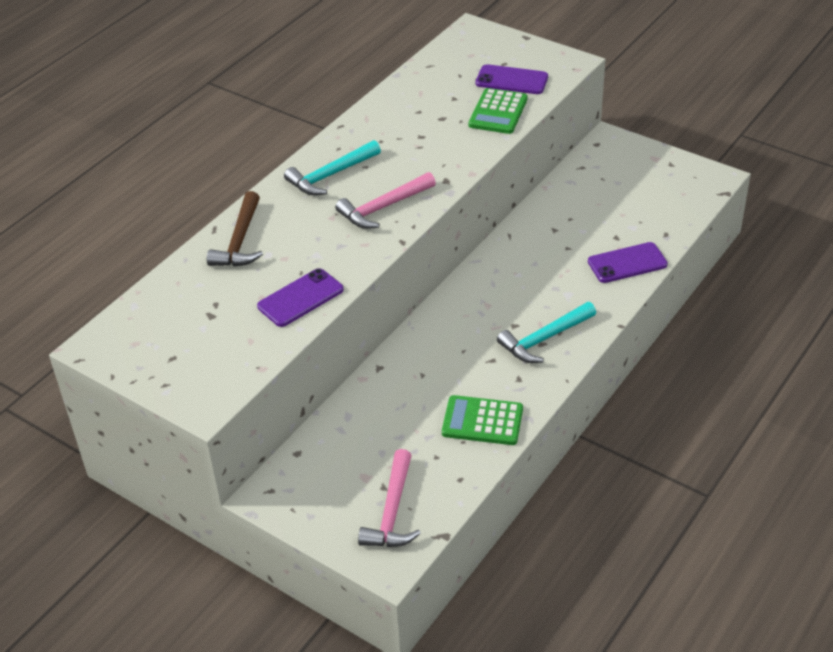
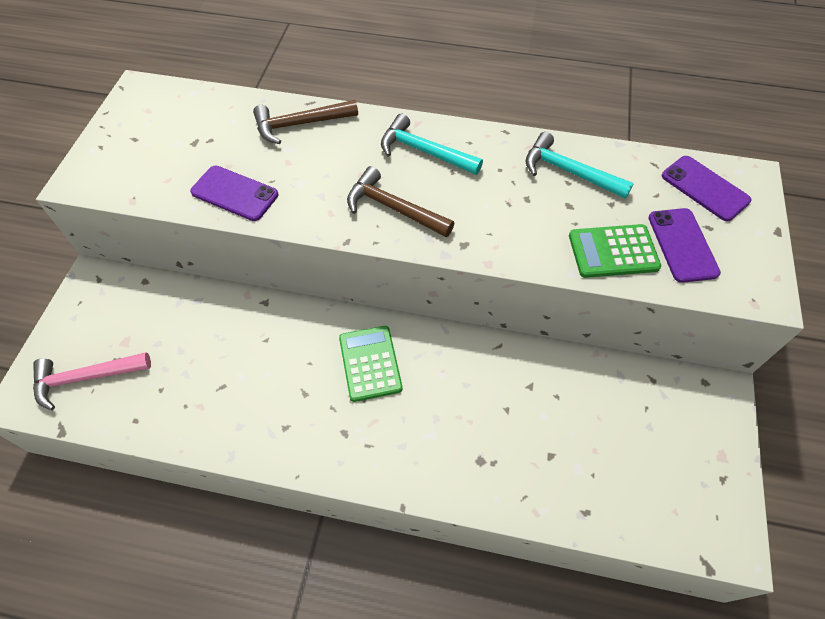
camera: 65 degrees right, 15 degrees up
(383, 208) = (393, 208): pink hammer -> brown hammer
(482, 421) = (216, 414): green calculator -> green calculator (370, 363)
(544, 339) = (352, 433): turquoise hammer -> turquoise hammer (568, 171)
(627, 263) = (511, 482): purple phone -> purple phone (705, 188)

